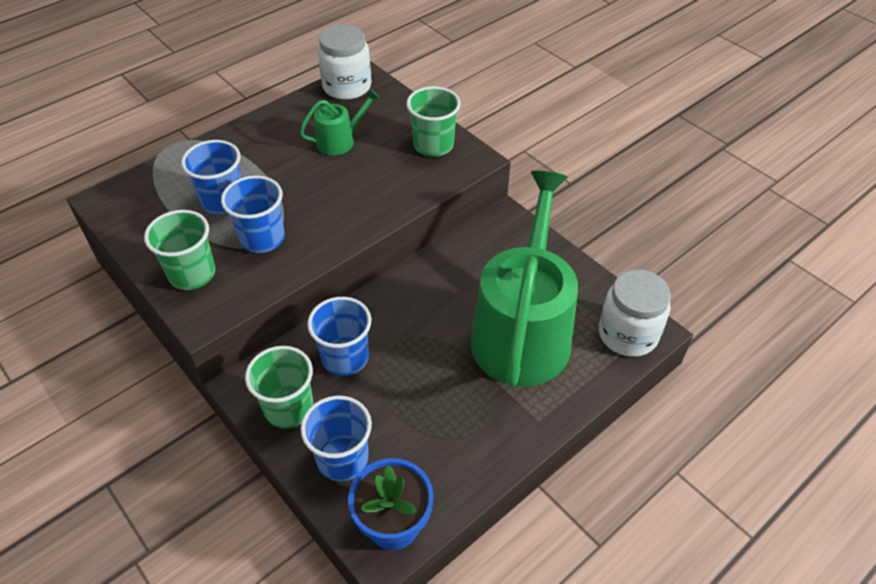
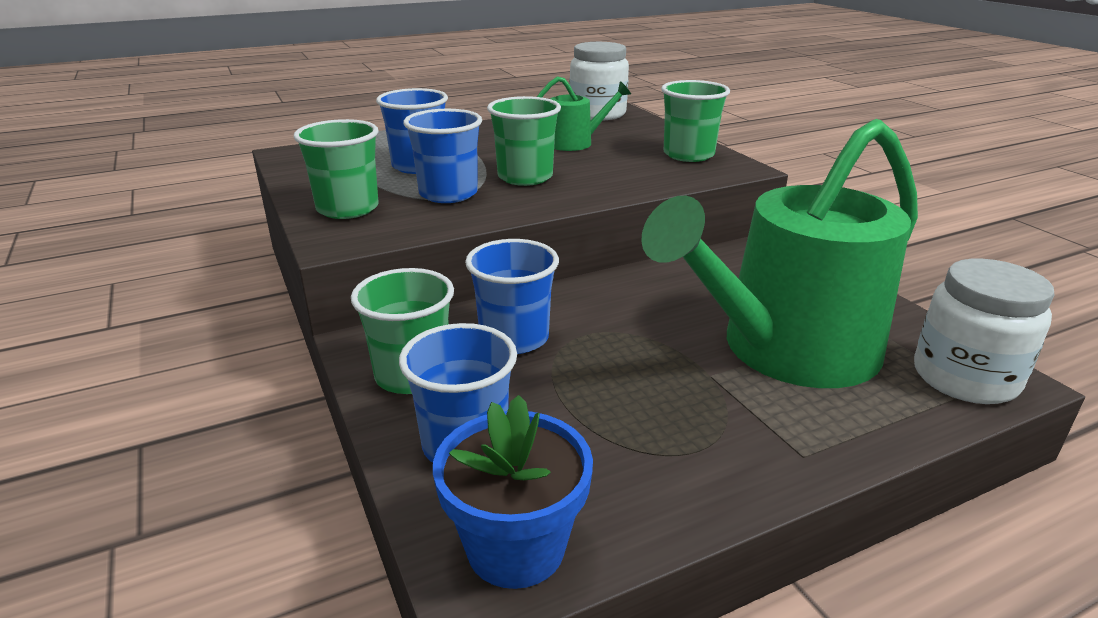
camera: 15 degrees right, 20 degrees down
(314, 203) = (525, 177): none -> green cup
(522, 331) = (787, 350): green watering can -> green watering can turned 150 degrees counterclockwise

